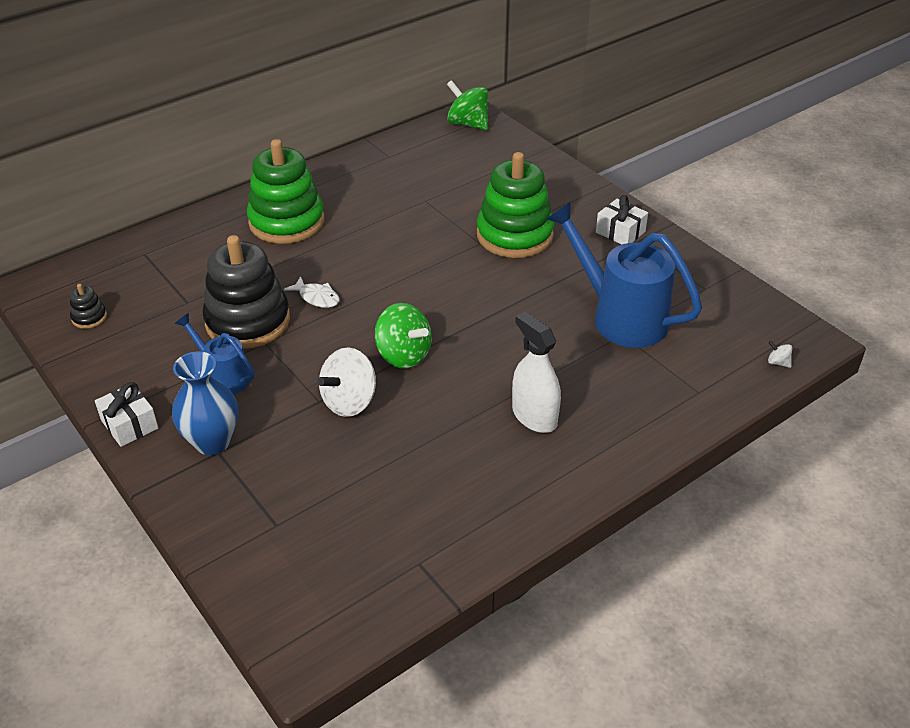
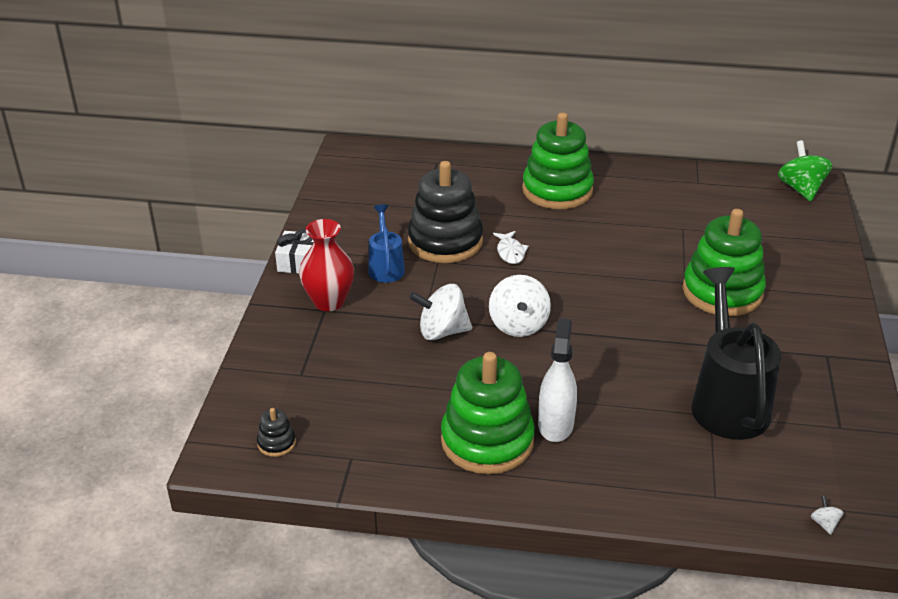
camera: 45 degrees right, 5 degrees down
(89, 317) = (355, 185): black stacking toy -> black stacking toy (276, 443)
(212, 442) = (329, 302): blue vase -> red vase
(403, 355) = (518, 325): green spinning top -> white spinning top
(503, 466) = (487, 441): none -> green stacking toy
(620, 232) = (822, 340): white gift -> none
(621, 317) = (727, 402): blue watering can -> black watering can

